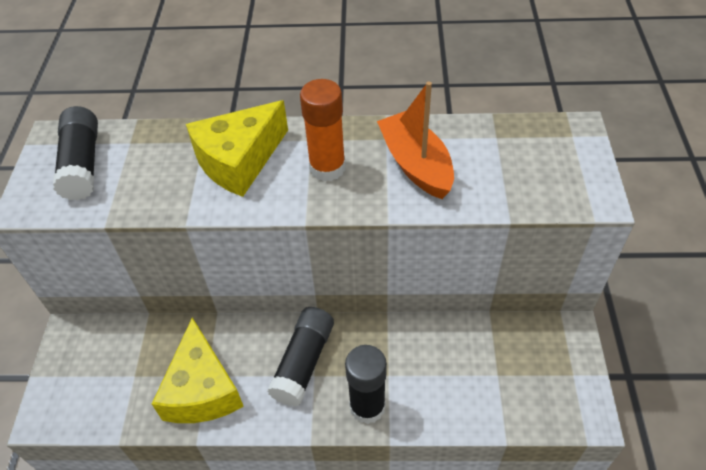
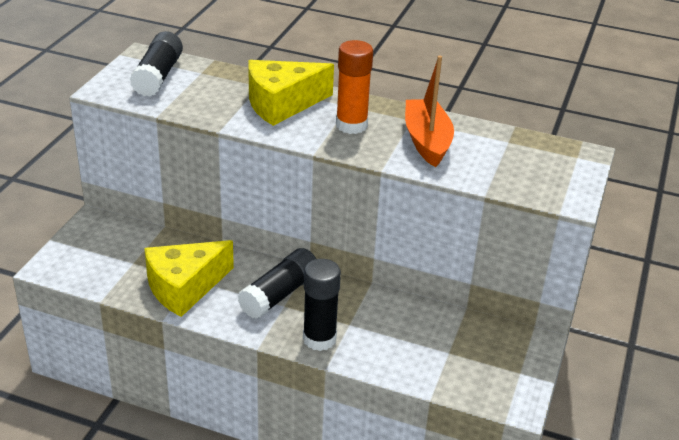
camera: 15 degrees right, 15 degrees down
(202, 389) = (184, 287): yellow cheese -> yellow cheese turned 45 degrees clockwise

